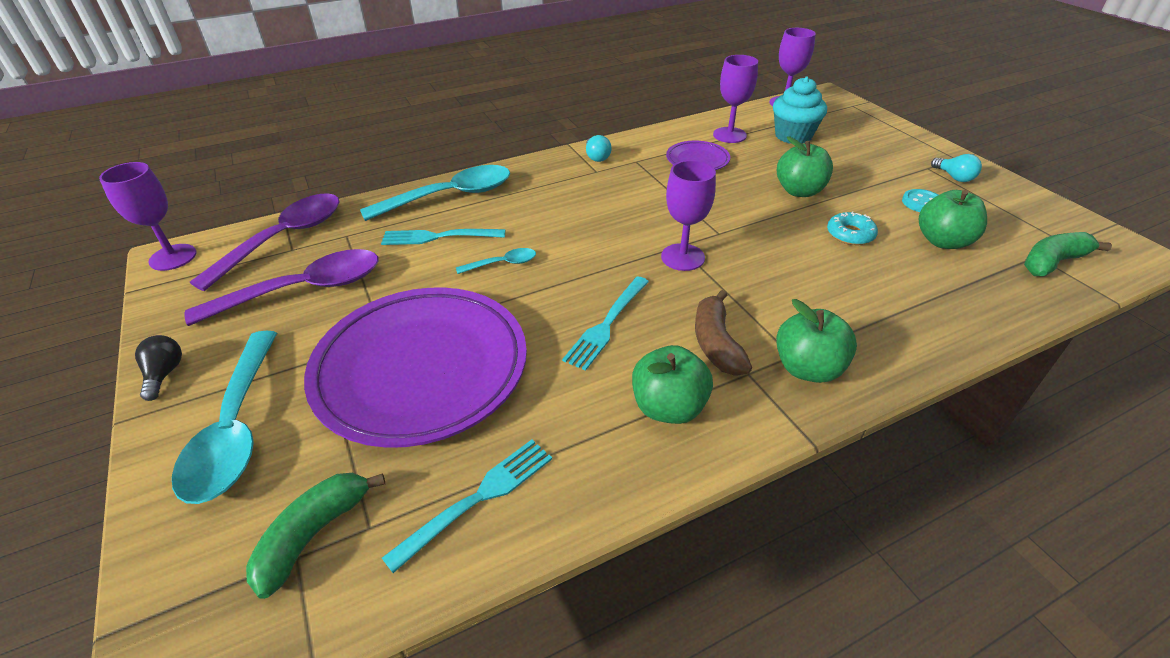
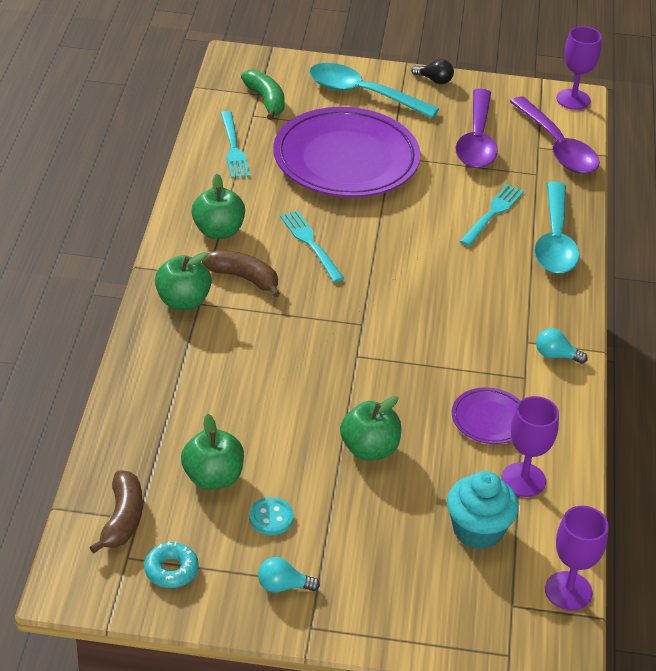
camera: 120 degrees right, 0 degrees up
(503, 264) = (425, 229): turquoise spoon -> none
(682, 257) = (345, 317): purple goblet -> none
(850, 234) = (279, 429): turquoise donut -> turquoise donut (171, 570)
(1052, 262) = (122, 519): green banana -> brown banana

